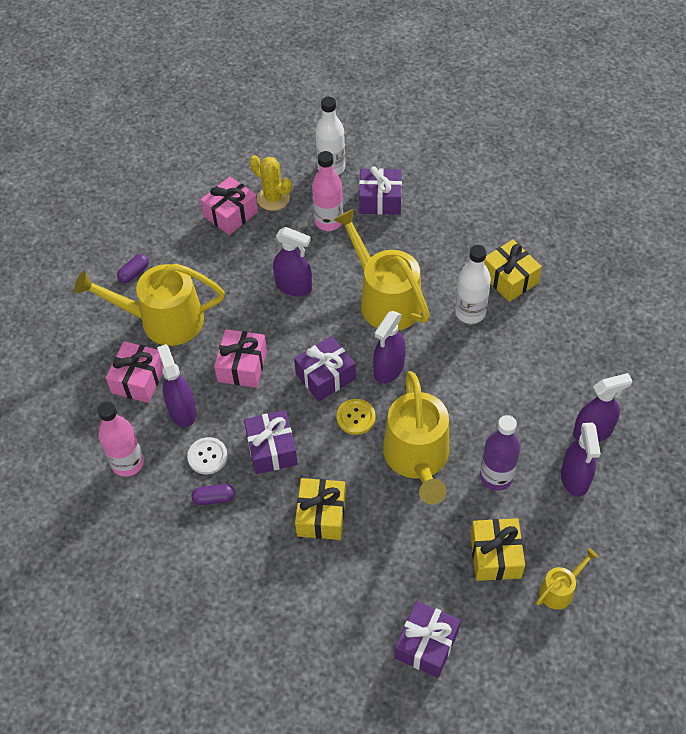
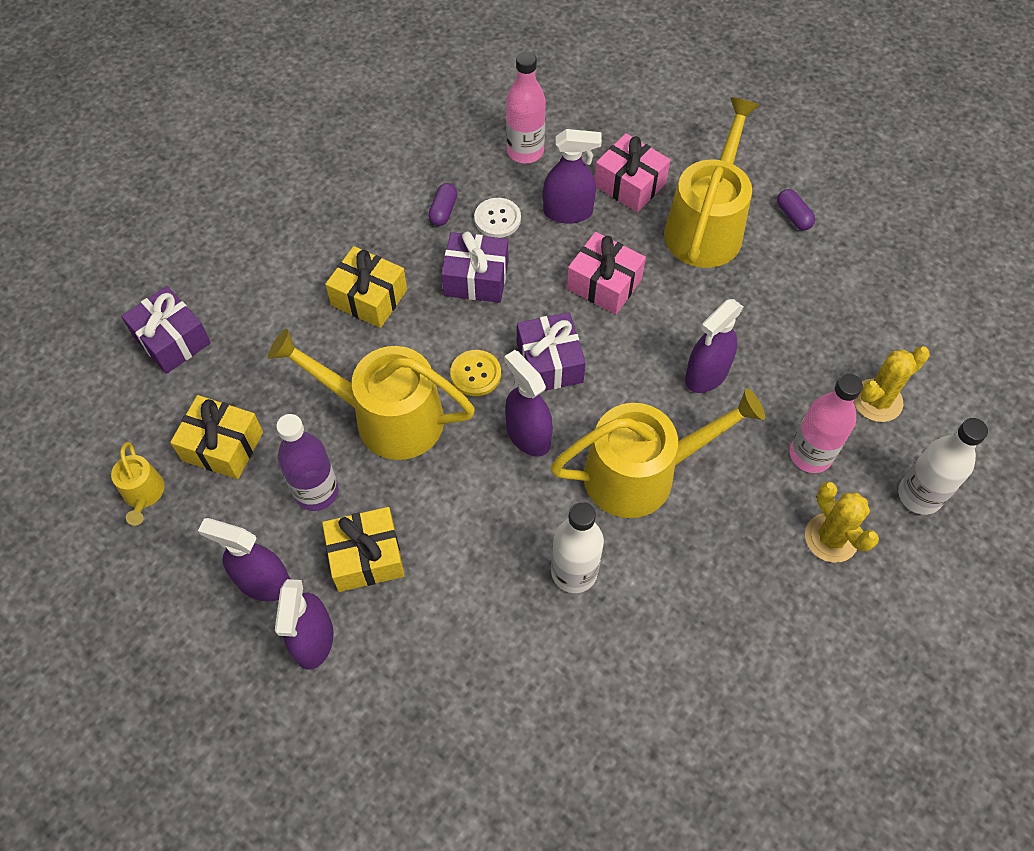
camera: 110 degrees right, 5 degrees up
(231, 214) = (862, 342): pink gift -> none
(380, 200) = (831, 538): purple gift -> yellow cactus
(509, 279) = (612, 655): yellow gift -> yellow gift (366, 557)

